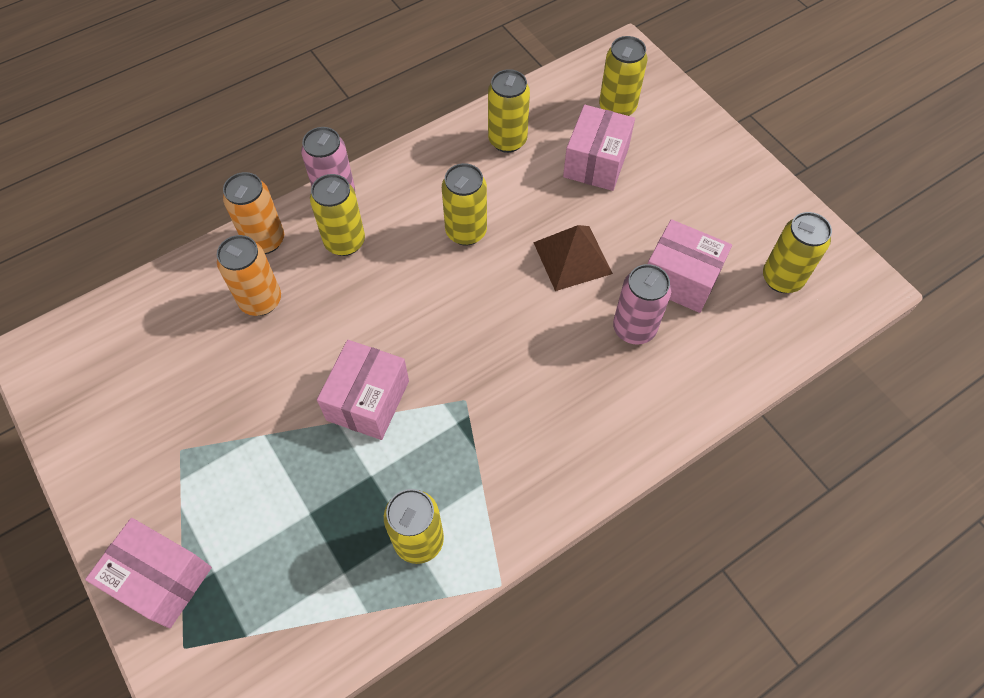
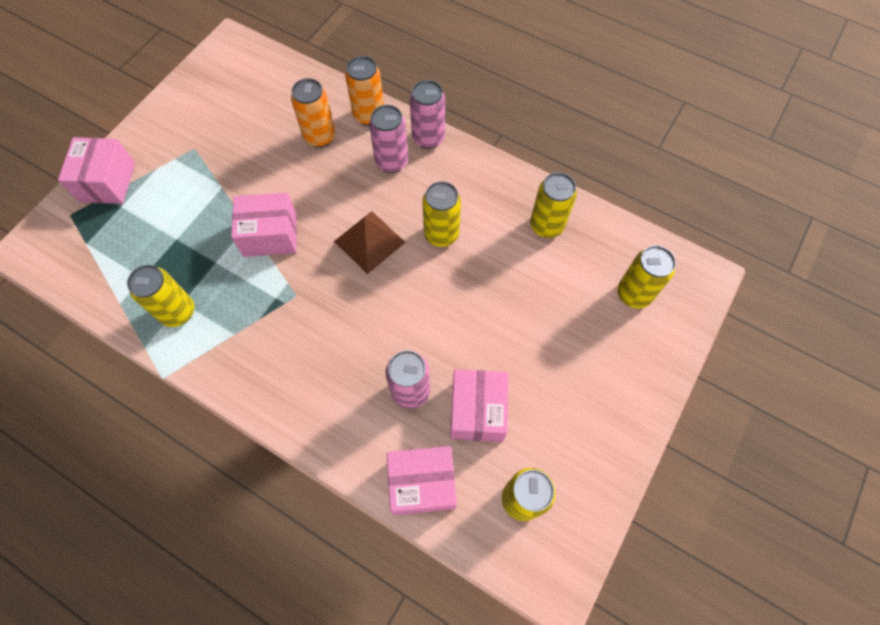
camera: 65 degrees right, 5 degrees up
(345, 242) = (392, 162): yellow can -> pink can
(572, 258) = (456, 319): brown pyramid -> brown pyramid (369, 242)
(596, 162) = (563, 300): pink box -> pink box (422, 484)

